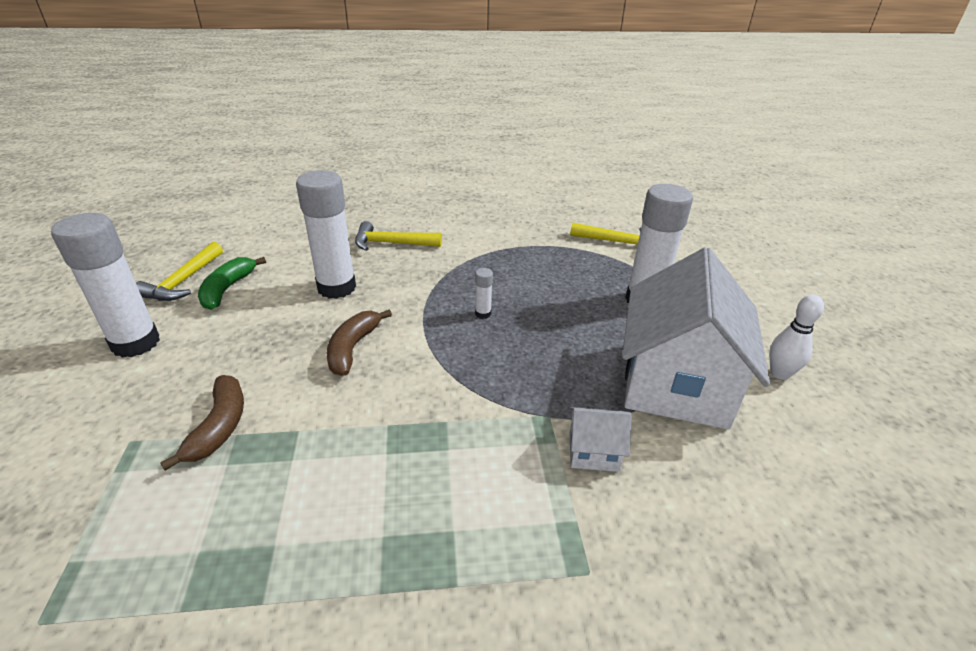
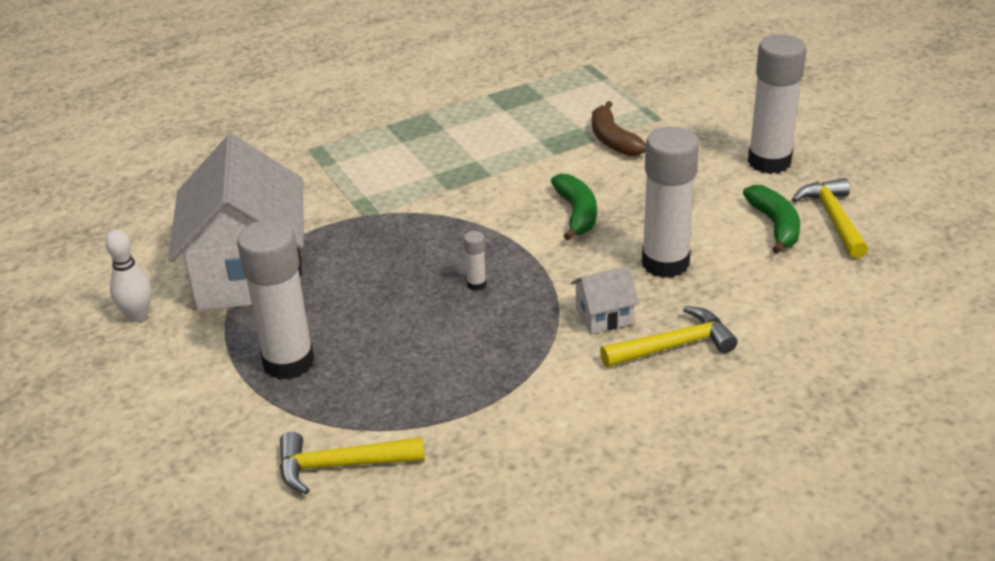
camera: 160 degrees right, 0 degrees up
(352, 348) = (577, 213): brown banana -> green banana
(593, 451) = (319, 203): white house -> white house (604, 316)

